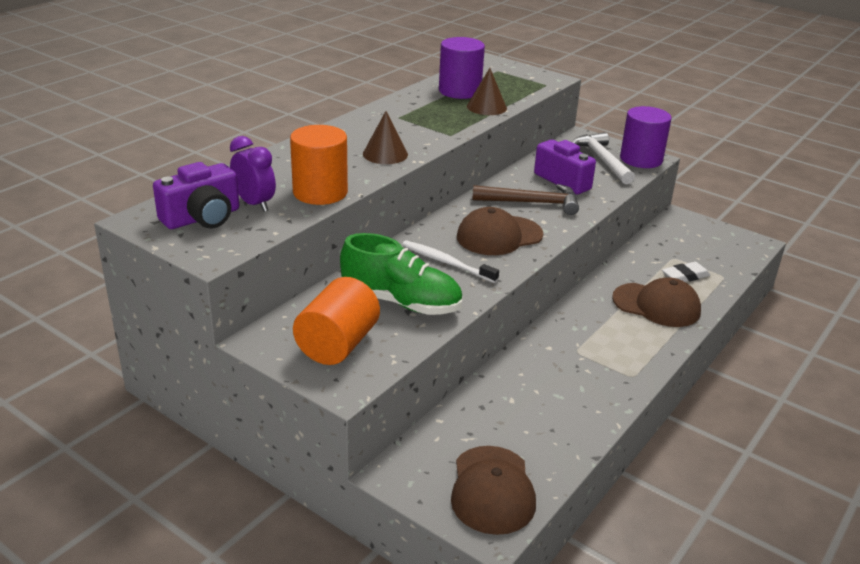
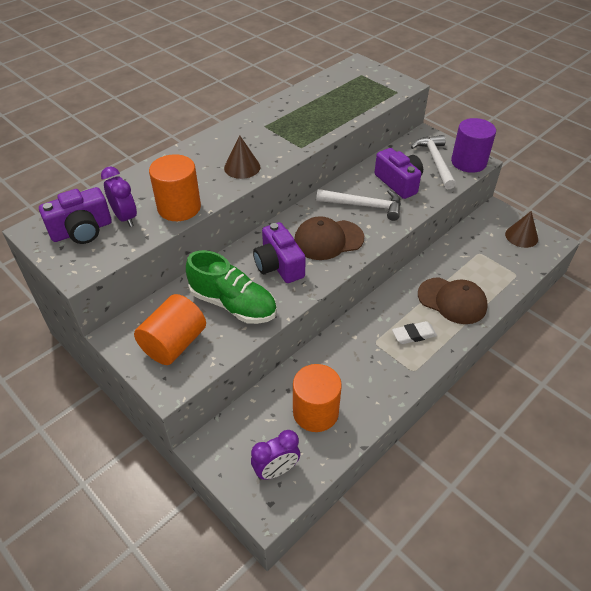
camera: 10 degrees right, 15 degrees up
(446, 262) = (279, 265): white toothbrush -> purple camera
(460, 91) = (323, 97): purple cylinder -> none
(486, 107) = (339, 117): brown cone -> brown cone (521, 236)
(492, 490) = (276, 470): brown cap -> purple clock
(524, 426) = (315, 412): none -> orange cylinder
(532, 203) = (364, 206): brown hammer -> white hammer
(685, 276) = (484, 272): white eraser -> white eraser (414, 335)

